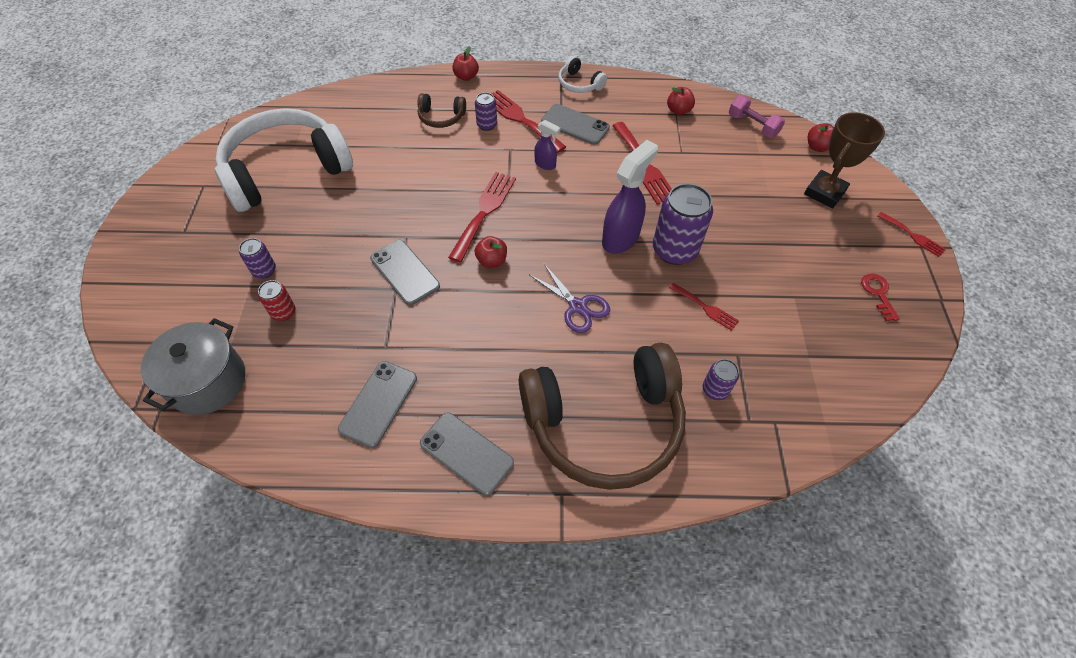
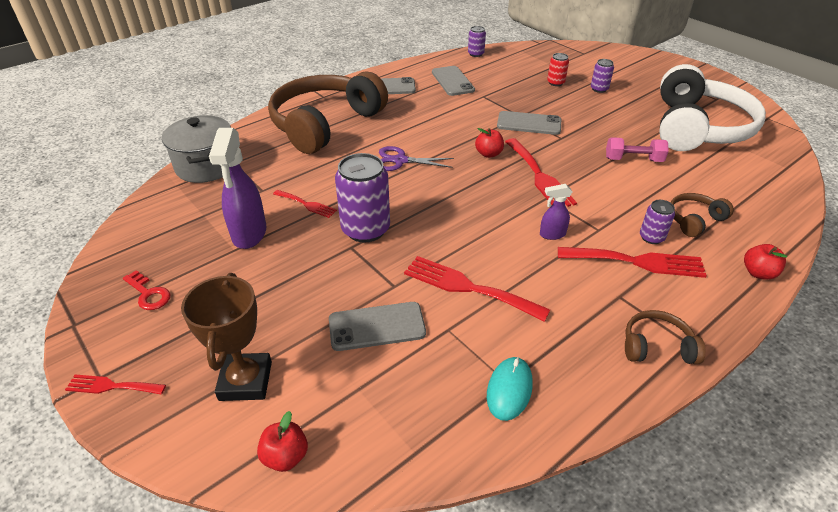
camera: 140 degrees right, 15 degrees down
(208, 381) = (538, 55): grey pot -> grey pot (206, 166)
(575, 125) = (585, 289): grey phone -> grey phone (377, 326)
(579, 84) = (657, 346): white headphones -> brown headphones
(621, 238) = (418, 214): purple spray bottle -> purple spray bottle (249, 234)
(678, 110) = (509, 389): red apple -> turquoise mouse
(705, 308) = (306, 204): red fork -> red fork turned 150 degrees counterclockwise
(715, 390) = (266, 166): purple can -> purple can (475, 54)
(752, 125) = (398, 433): pink dumbbell -> pink dumbbell (633, 160)

